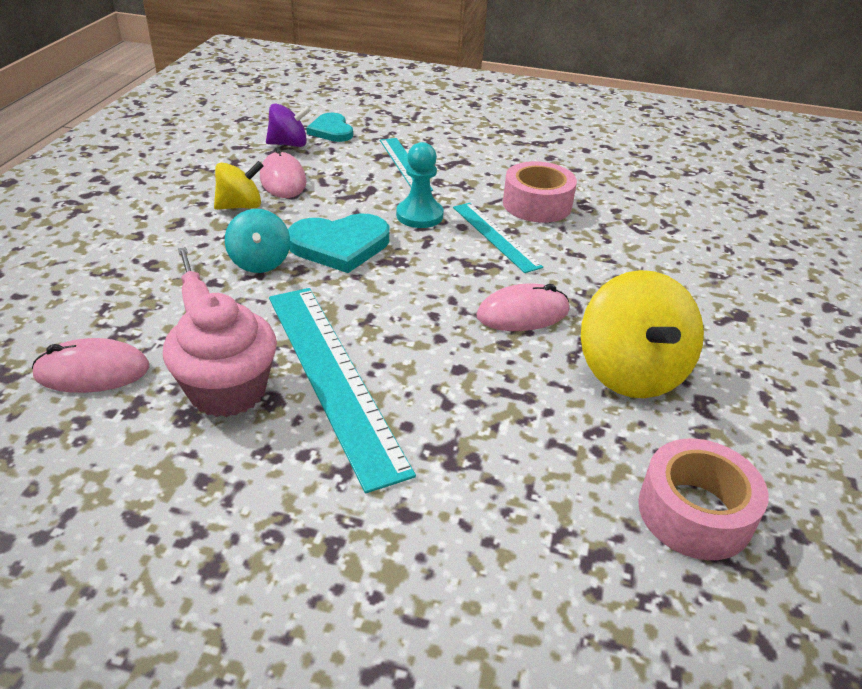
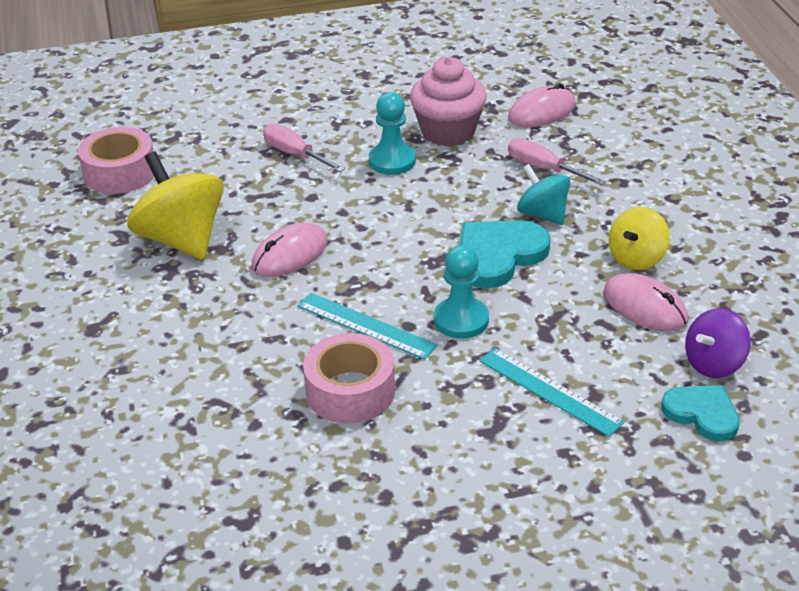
camera: 155 degrees right, 0 degrees up
(333, 377) = (392, 161): turquoise ruler -> turquoise pawn
(438, 437) = (295, 155): none -> pink screwdriver

